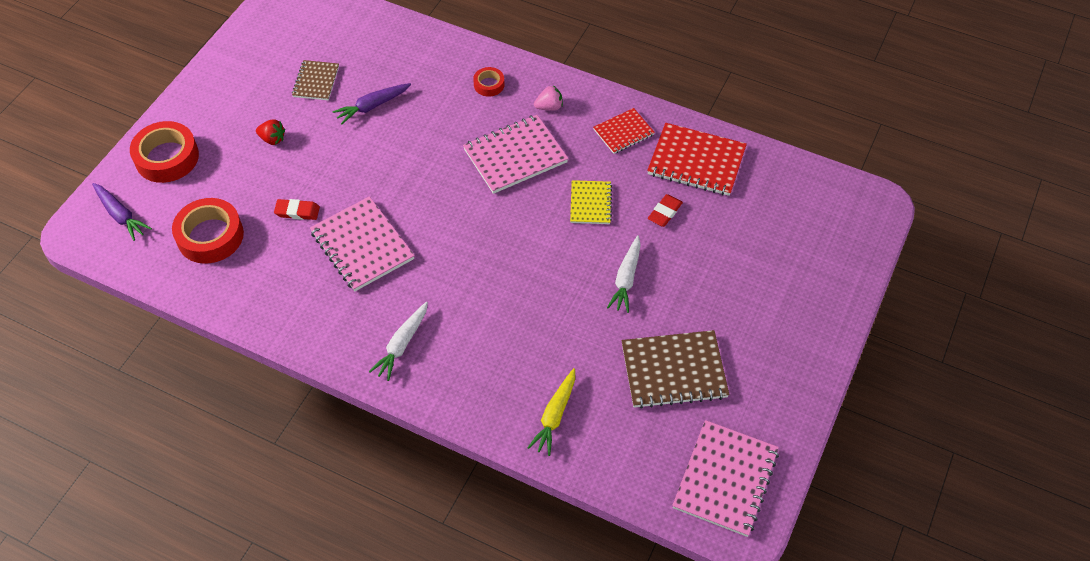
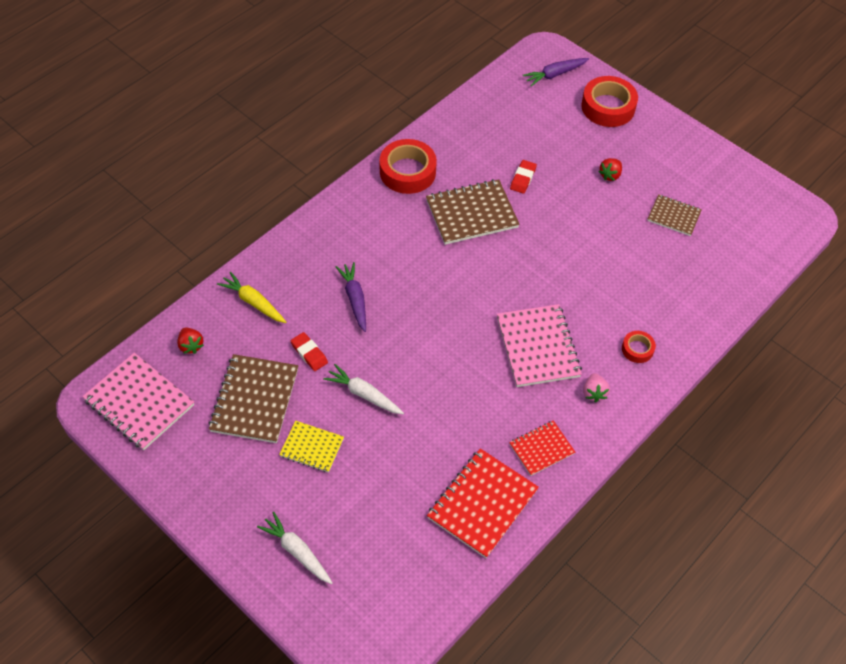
camera: 105 degrees right, 0 degrees up
(210, 236) = (515, 122): red tape -> red tape (407, 172)
(362, 245) = (471, 214): pink notebook -> brown notebook
(372, 106) = (631, 251): purple carrot -> purple carrot (355, 299)
(402, 345) = (363, 219): white carrot -> white carrot (297, 551)
(590, 203) = (460, 392): yellow notebook -> yellow notebook (312, 447)
(623, 132) = (541, 449): red notebook -> red notebook turned 75 degrees clockwise
(635, 457) = (191, 346): none -> red strawberry
(665, 212) = (427, 452): red eraser -> red eraser (309, 353)

